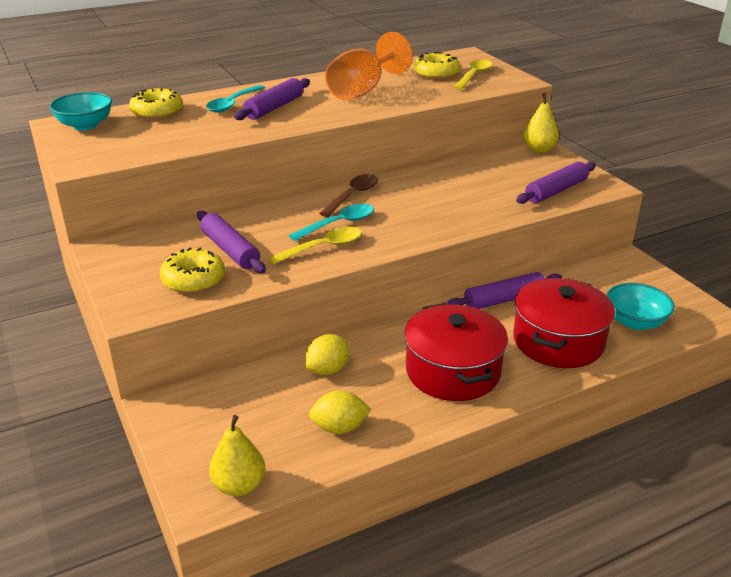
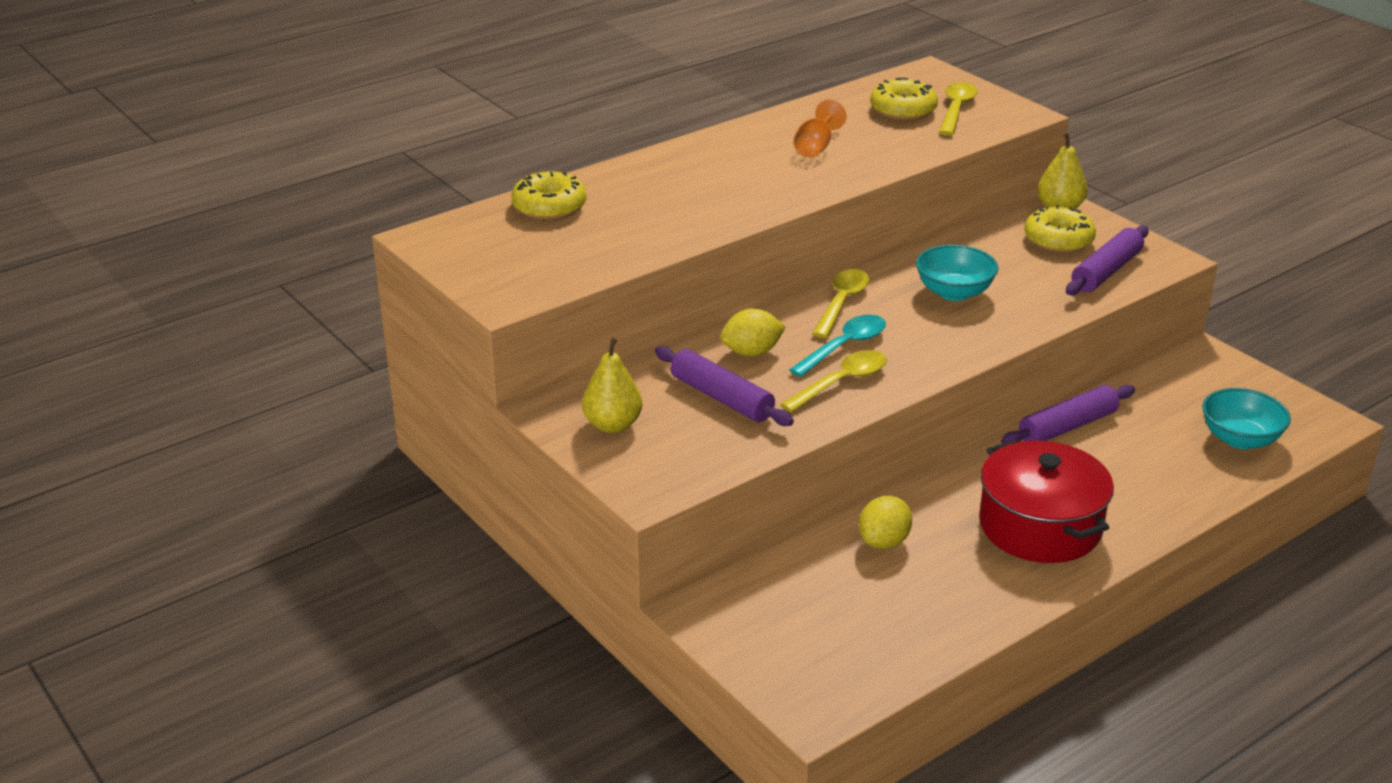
camera: 10 degrees left, 0 degrees up
(85, 125) = (463, 237): turquoise bowl -> turquoise bowl (954, 292)
(193, 280) = (699, 444): yellow donut -> yellow donut (1058, 240)
(233, 104) = (647, 184): turquoise spoon -> none
(239, 486) = (846, 691): yellow pear -> yellow pear (613, 425)
(274, 108) = (710, 186): purple rolling pin -> none
(339, 428) = (932, 611): yellow lemon -> yellow lemon (751, 352)
(353, 195) = (842, 303): brown spoon -> yellow spoon
(362, 91) = (815, 147): orange goblet -> orange goblet, size x0.53
(558, 341) = (1154, 474): red pot -> none

